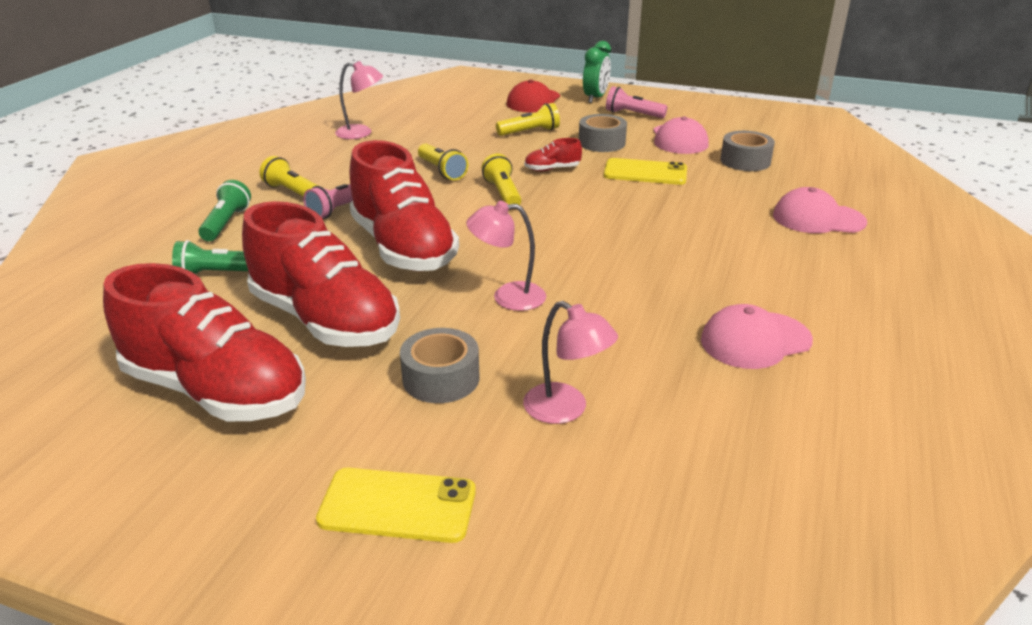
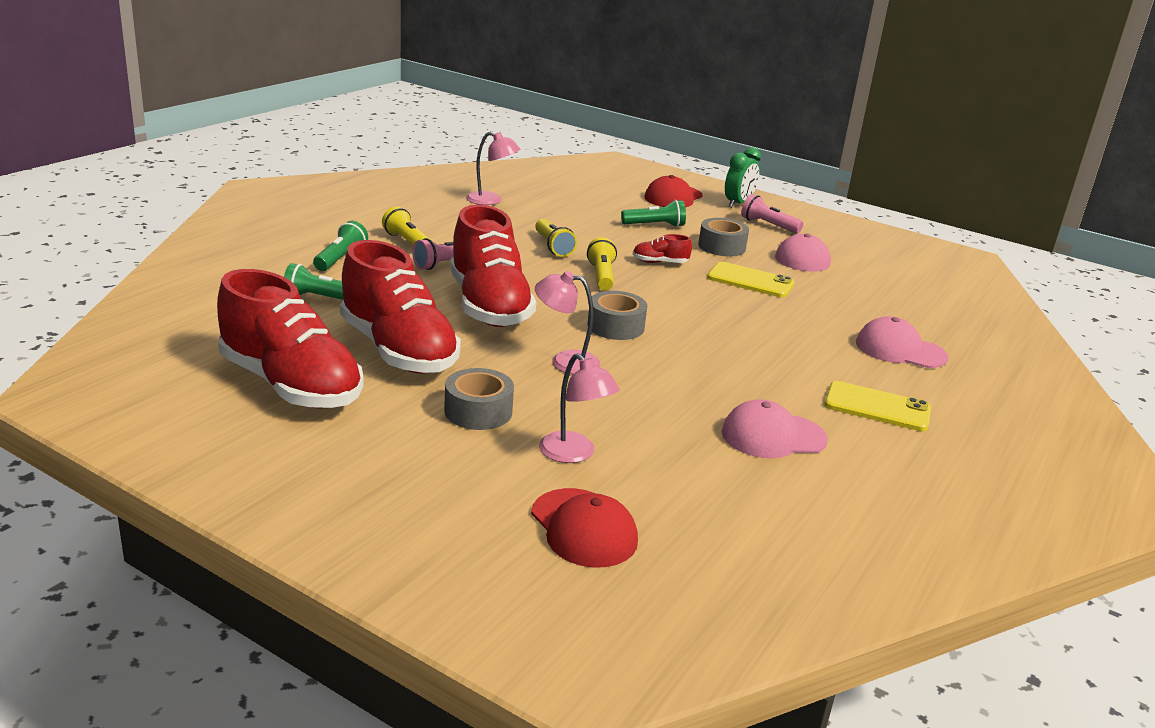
camera: 10 degrees right, 5 degrees down
(397, 505) = (405, 491): yellow phone -> yellow phone (877, 407)
(530, 132) = (655, 225): yellow flashlight -> green flashlight
(619, 507) = (583, 528): none -> red cap
(745, 161) = (859, 287): grey tape -> grey tape (615, 326)

